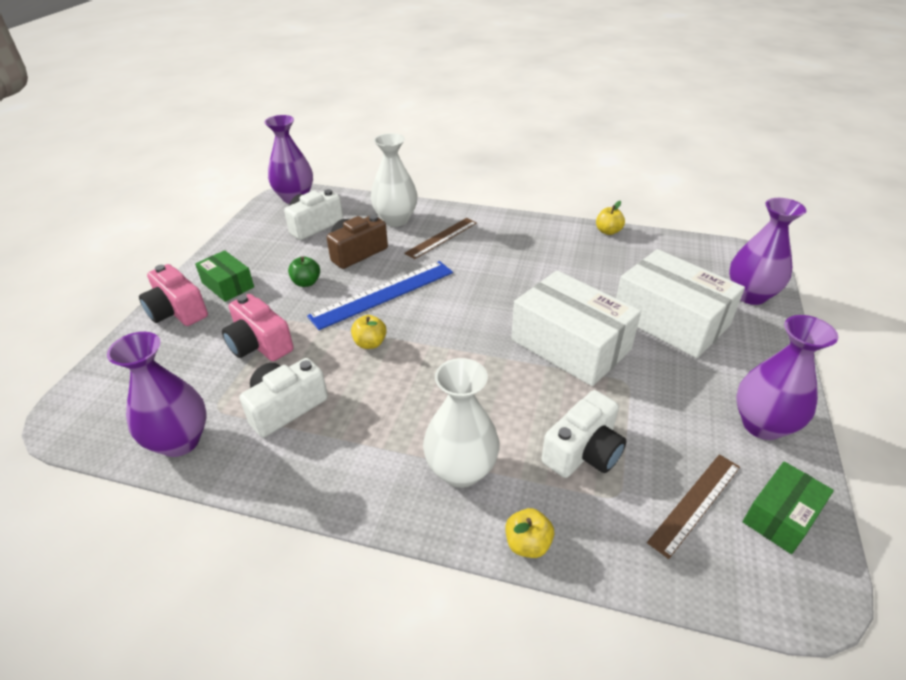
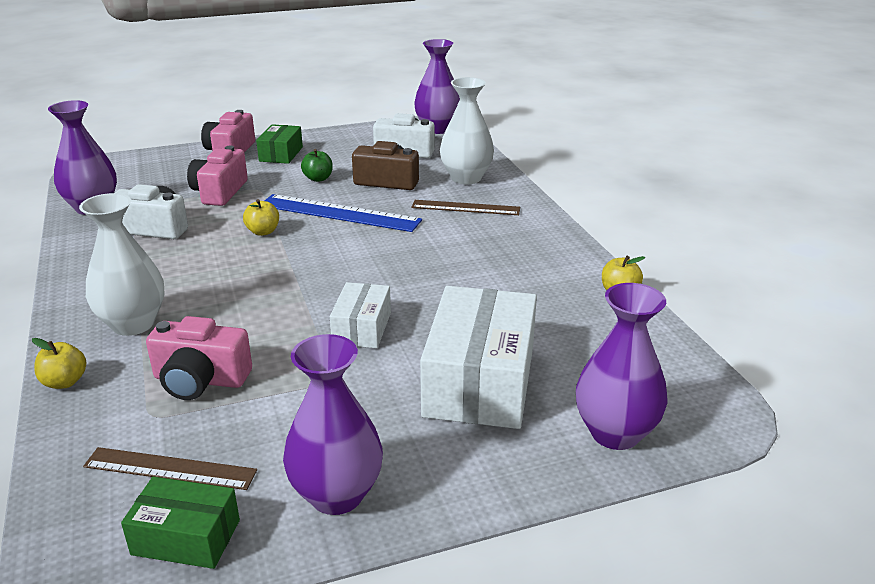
camera: 55 degrees right, 10 degrees down
(570, 344) = (362, 328): white box -> white box, size x0.53
(583, 452) = (200, 380): white camera -> pink camera

